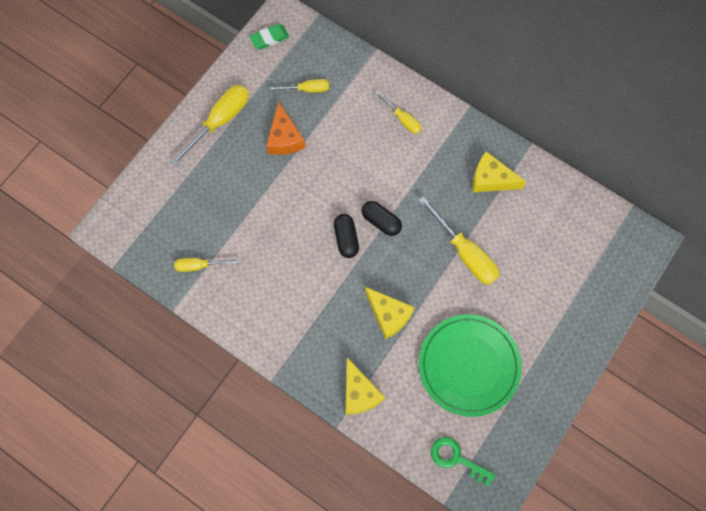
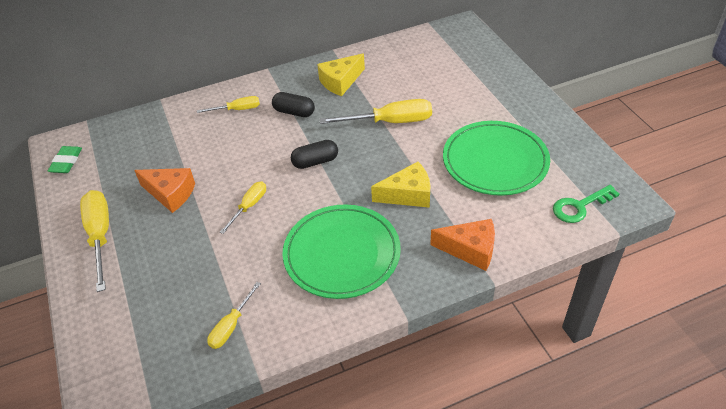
camera: 55 degrees left, 25 degrees down
(301, 301) = (342, 254): none -> green plate
(306, 89) = (143, 158): yellow screwdriver -> yellow screwdriver (249, 206)
(346, 239) = (310, 192): black capsule -> black capsule (294, 112)
(359, 393) = (470, 250): yellow cheese -> orange cheese

